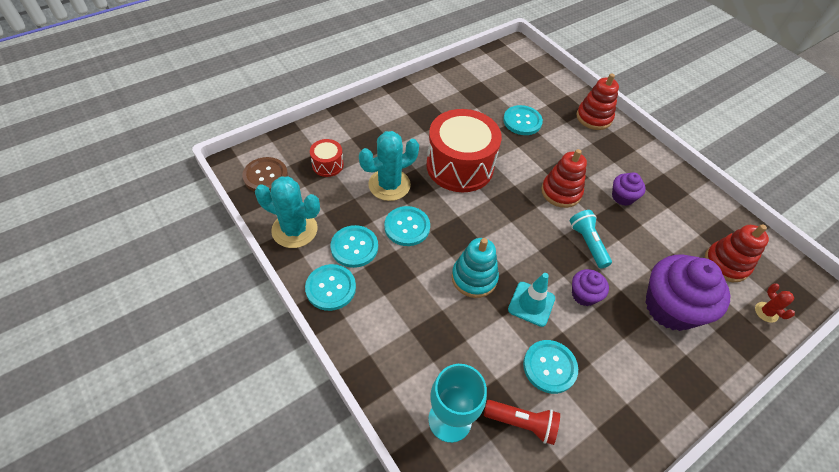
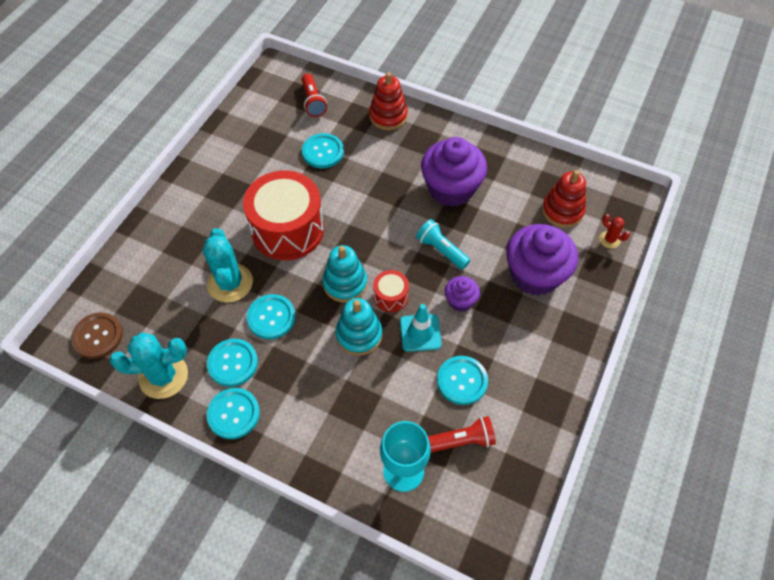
camera: 25 degrees left, 5 degrees up
(327, 165) = (155, 292): red drum -> red drum (391, 296)
(389, 185) = (230, 283): turquoise cactus -> turquoise cactus turned 45 degrees counterclockwise
(485, 230) = (345, 283): none -> turquoise stacking toy
(534, 82) = (313, 101): none -> red flashlight
(561, 192) = (394, 210): red stacking toy -> none
(622, 197) = (451, 188): purple cupcake -> purple cupcake, size x2.02

